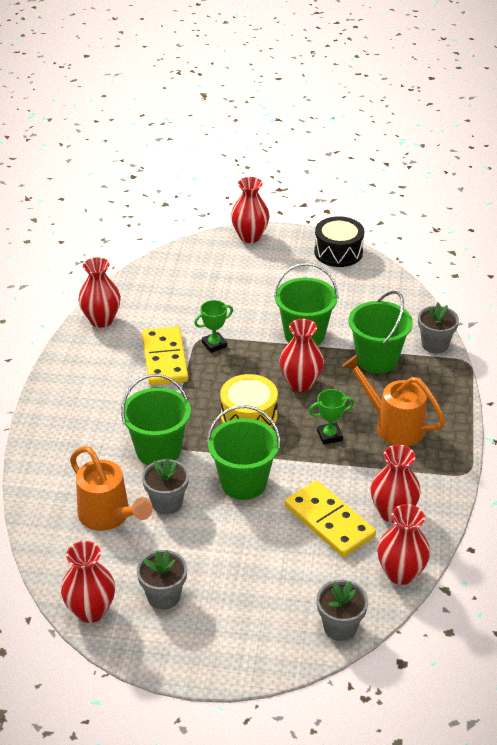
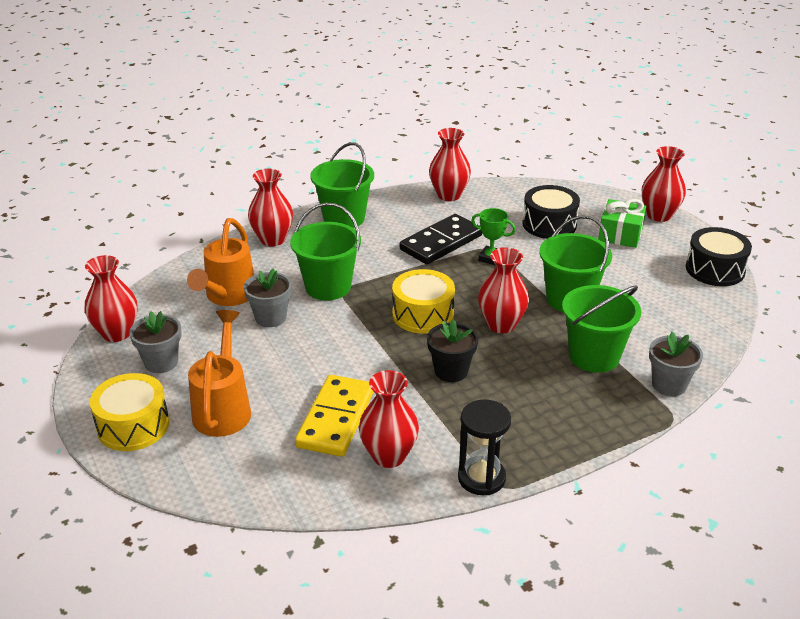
camera: 55 degrees right, 5 degrees down
(164, 359) = (441, 242): yellow domino -> black domino
(202, 292) = (549, 224): none -> black drum
(234, 645) = (133, 426): none -> yellow drum
(243, 483) = (335, 347): green bucket -> green bucket (344, 218)
(253, 267) = (620, 234): none -> green gift
(329, 436) = (451, 371): green trophy -> black flower pot
(340, 627) = (204, 483): grey flower pot -> none
(393, 425) = (513, 406): orange watering can -> orange watering can (223, 409)
(400, 573) = (309, 496): red vase -> red vase (272, 239)
(451, 478) = (481, 478): none -> black hourglass

